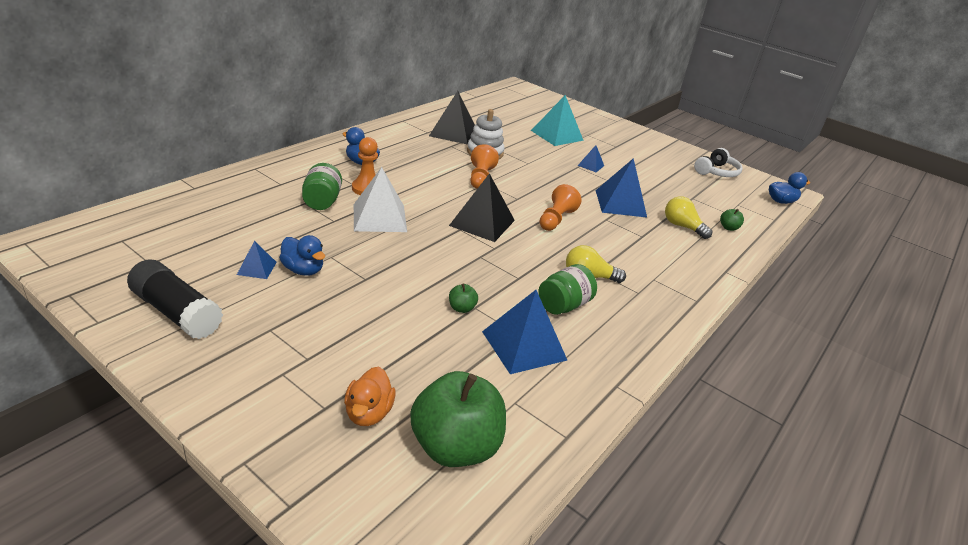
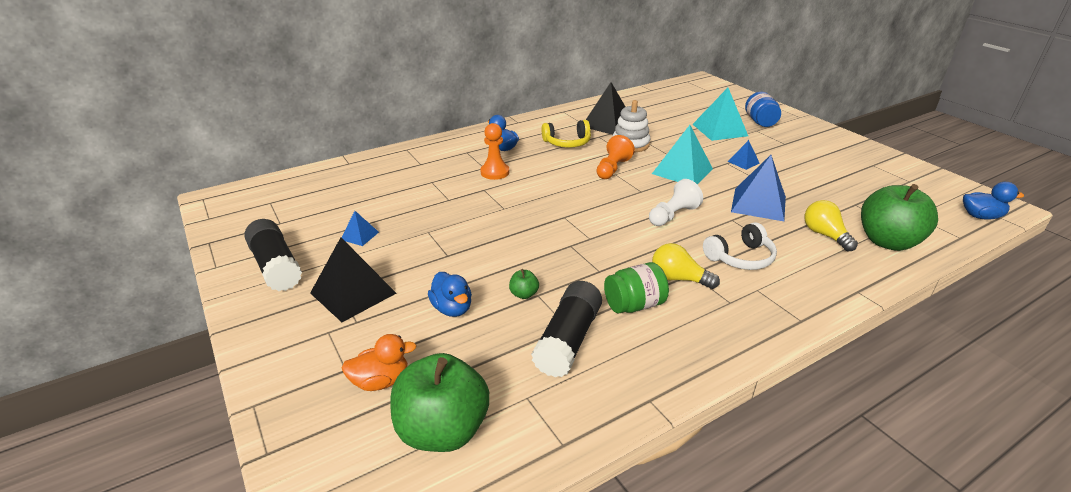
camera: 25 degrees right, 0 degrees up
(303, 270) = (397, 241): blue duck -> blue duck (452, 308)
(322, 201) = (447, 181): green jar -> none
(368, 413) = (381, 381): orange duck -> orange duck turned 135 degrees counterclockwise
(379, 218) = (492, 200): white pyramid -> none
(424, 153) = (567, 143): none -> yellow headphones
(482, 222) = (590, 212): black pyramid -> black pyramid (353, 293)
(524, 345) = (568, 340): blue pyramid -> black glue stick
(544, 177) = (682, 171): none -> turquoise pyramid
(556, 219) = (673, 215): orange pawn -> white pawn
(587, 126) = (760, 122): none -> blue jar
(716, 172) = (903, 177): white headphones -> white headphones (740, 258)
(728, 228) = (887, 241): green apple -> green apple, size x2.48

